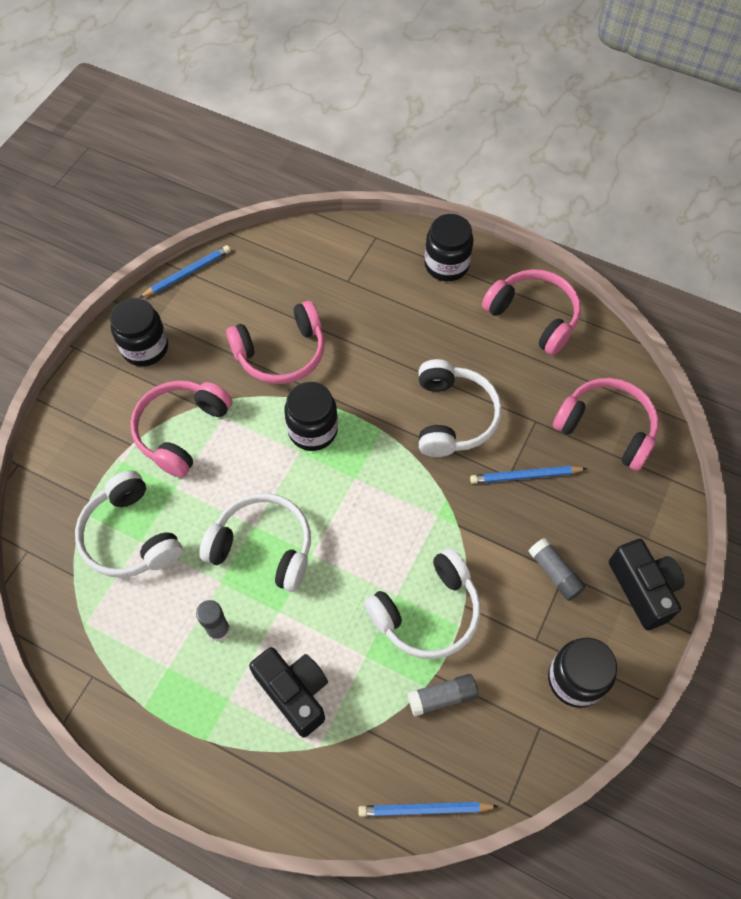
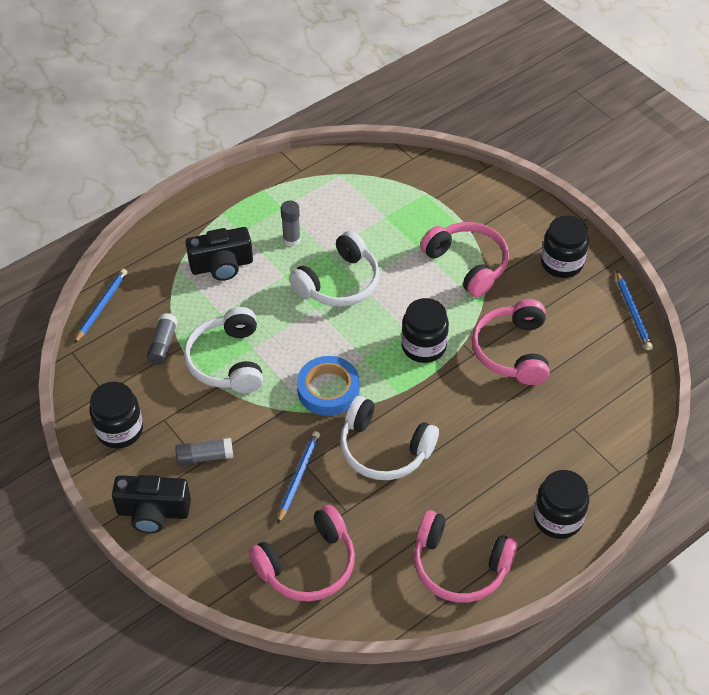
camera: 115 degrees right, 10 degrees down
(130, 536) = (392, 213): white headphones -> none
(411, 494) = (328, 389): none -> blue tape
(533, 317) = (459, 566): pink headphones -> pink headphones turned 45 degrees clockwise

